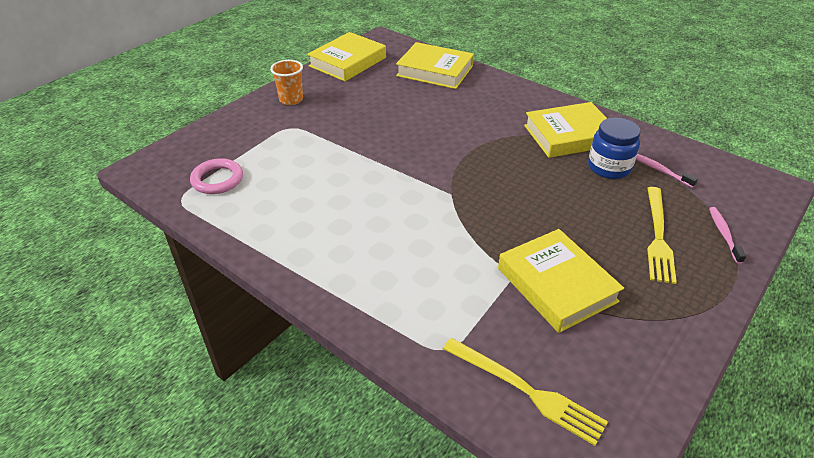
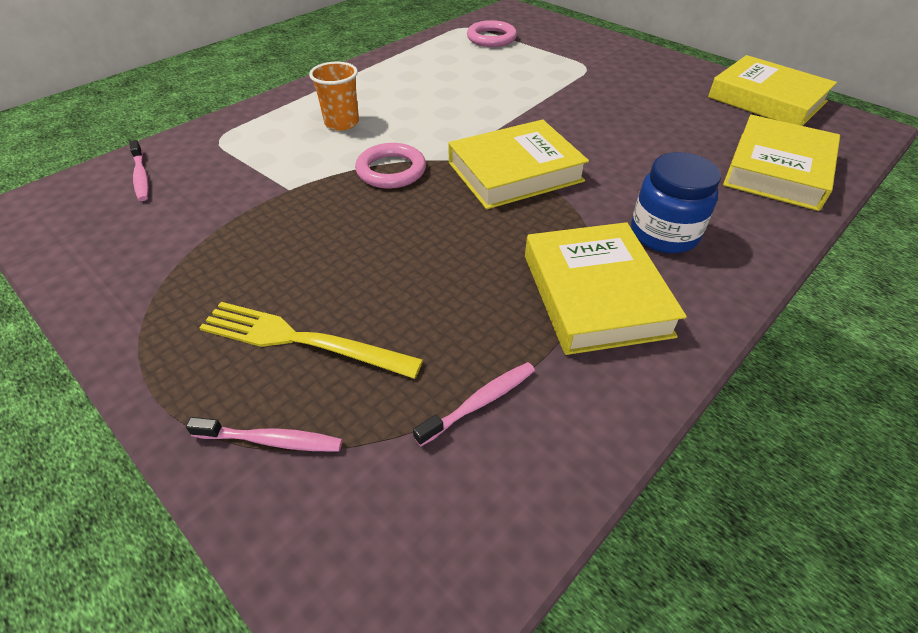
camera: 95 degrees right, 5 degrees up
(291, 99) = (648, 66): orange cup -> orange cup (342, 123)
(473, 221) = (391, 170): none -> pink ring
(526, 391) = (141, 176): yellow fork -> pink toothbrush
(556, 285) = (258, 217): yellow book -> yellow book (515, 172)
(609, 167) = (493, 326): blue jar -> blue jar (664, 234)

